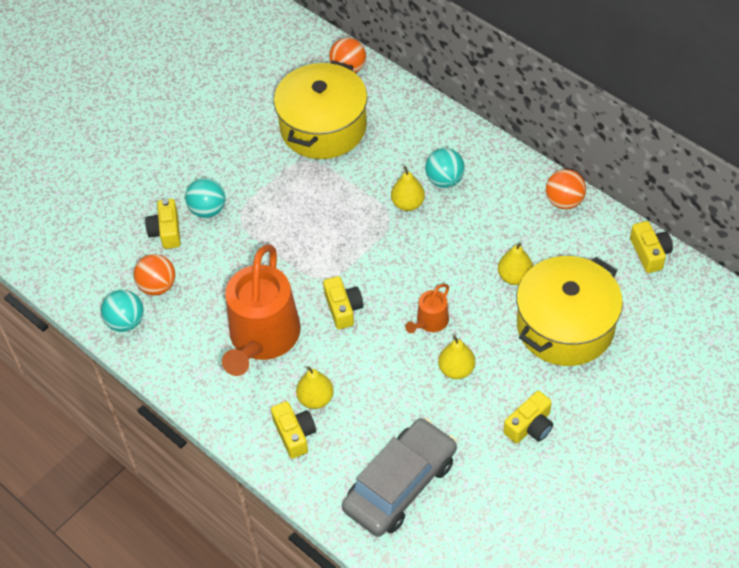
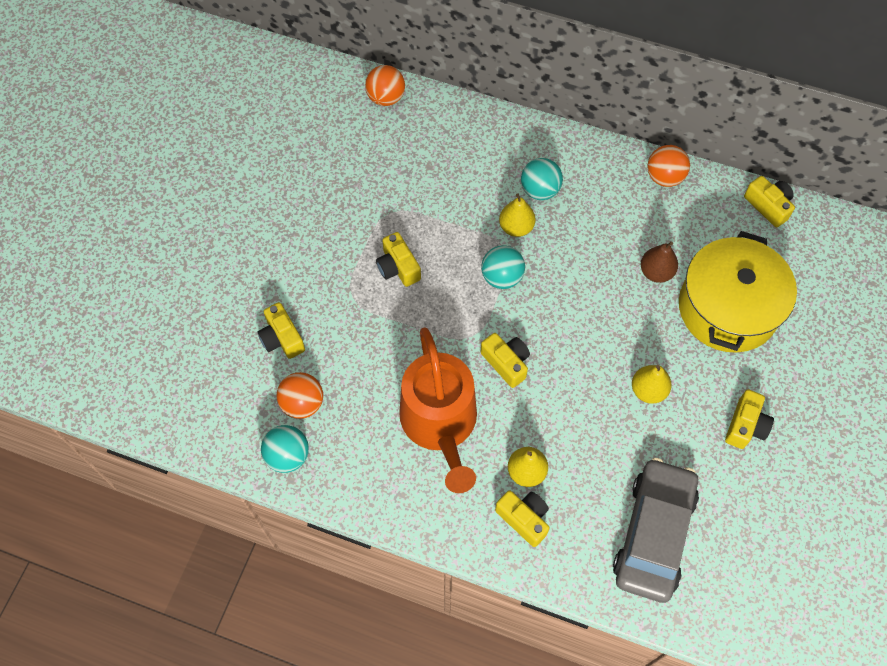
camera: 25 degrees left, 10 degrees up
(208, 210) = (314, 299): turquoise ball -> turquoise ball (502, 277)
(290, 206) = (398, 267): none -> yellow camera
(323, 127) = (391, 170): yellow pot -> none
(430, 322) = (598, 348): orange watering can -> none
(514, 277) = (656, 272): yellow pear -> brown pear

